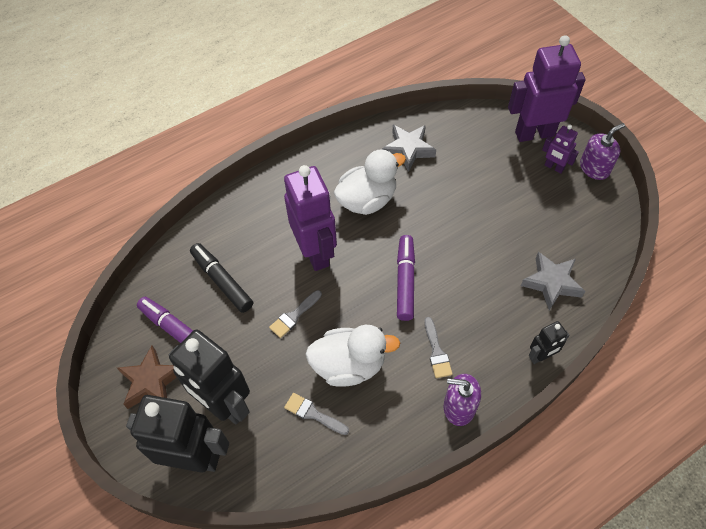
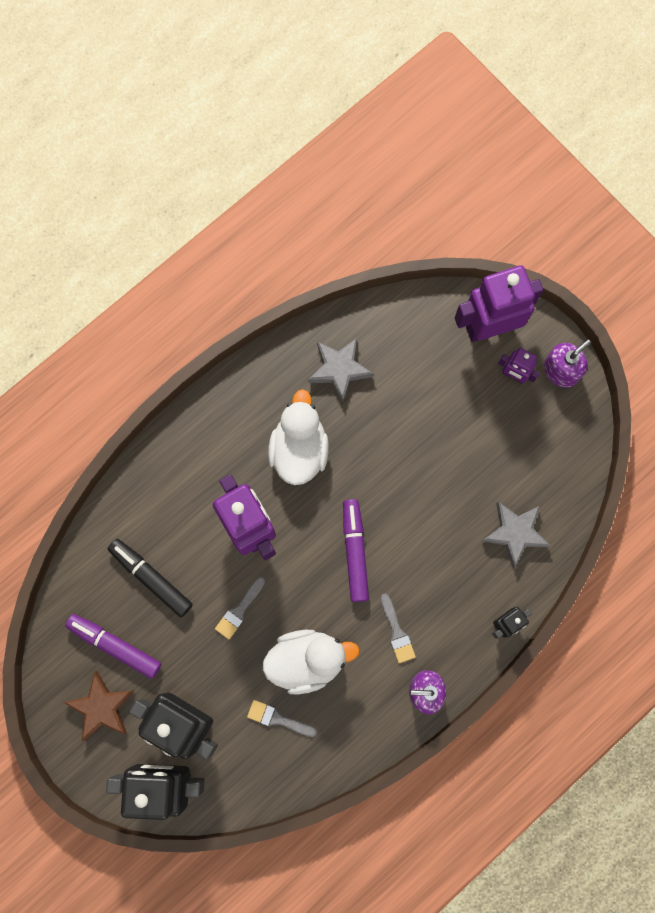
camera: 10 degrees left, 20 degrees up
(367, 200) = (299, 449): white duck -> white duck turned 45 degrees counterclockwise

